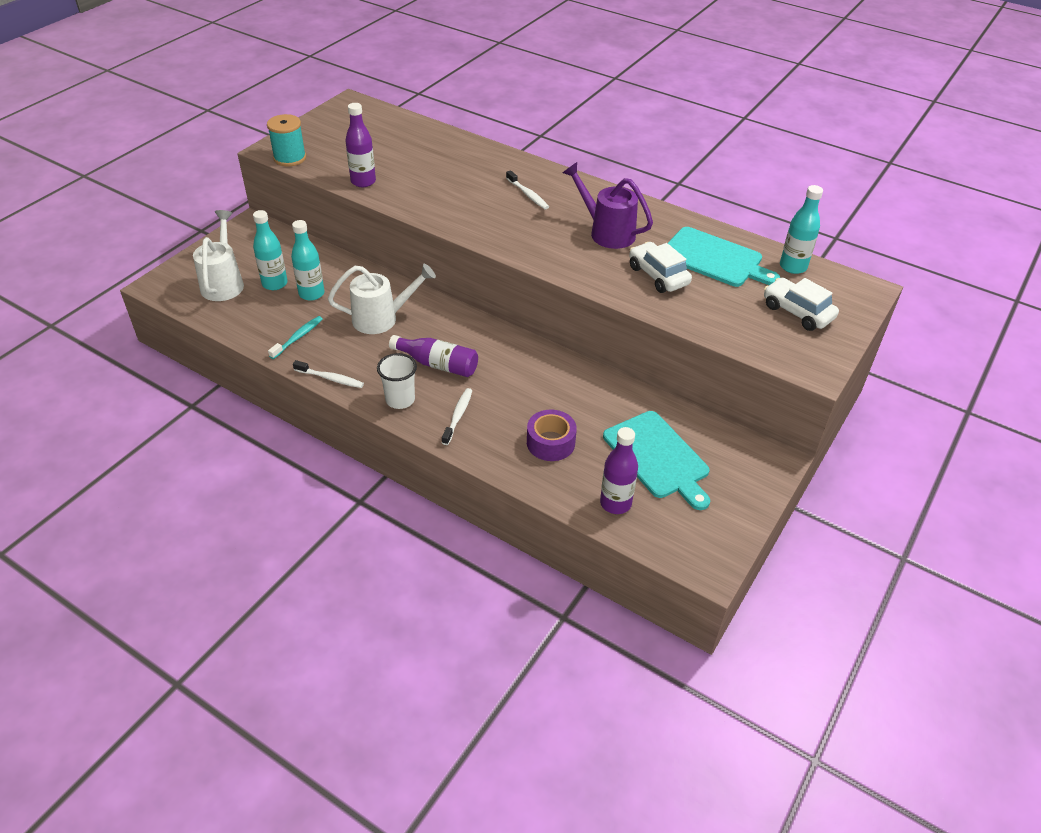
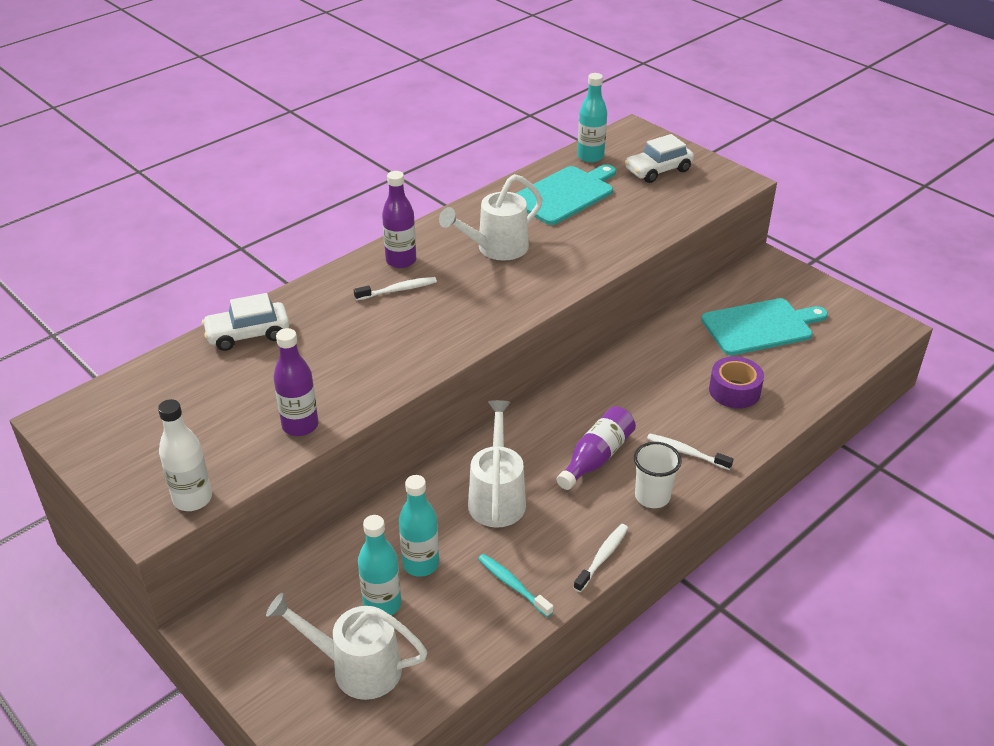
camera: 75 degrees left, 5 degrees down
(290, 158) = (192, 499): turquoise spool -> white bottle
(606, 232) = (496, 249): purple watering can -> white watering can
(615, 503) = (818, 364): purple bottle -> purple bottle (401, 261)
(658, 275) = (583, 232): white car -> white car (248, 334)

